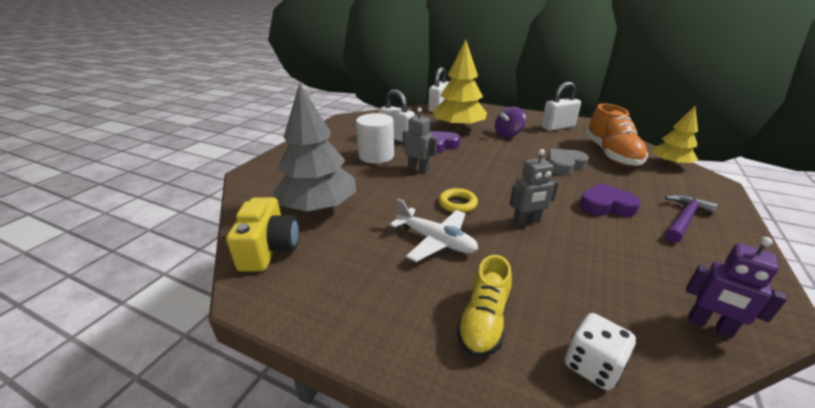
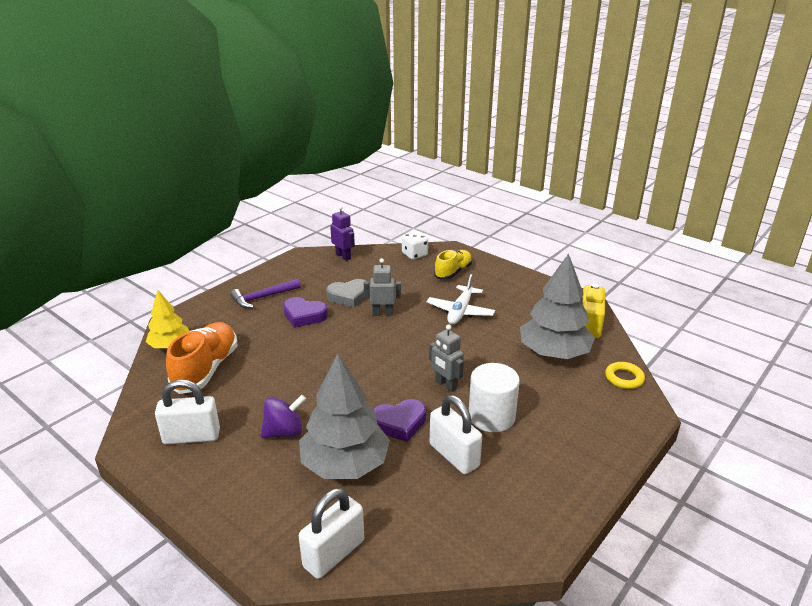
camera: 165 degrees left, 0 degrees up
(436, 240) = (460, 311): white plane -> white plane turned 120 degrees counterclockwise
(457, 203) = (427, 337): yellow ring -> yellow ring (624, 378)
(458, 128) = (345, 464): yellow tree -> grey tree
(564, 165) = (281, 362): grey heart -> grey heart (349, 296)

